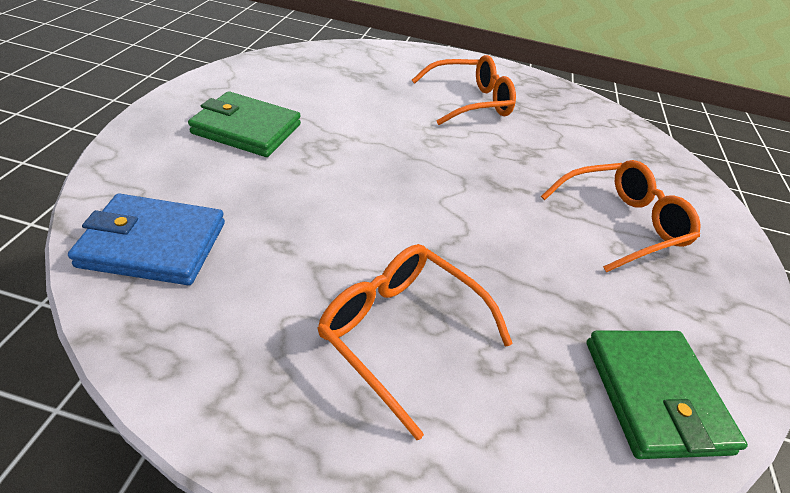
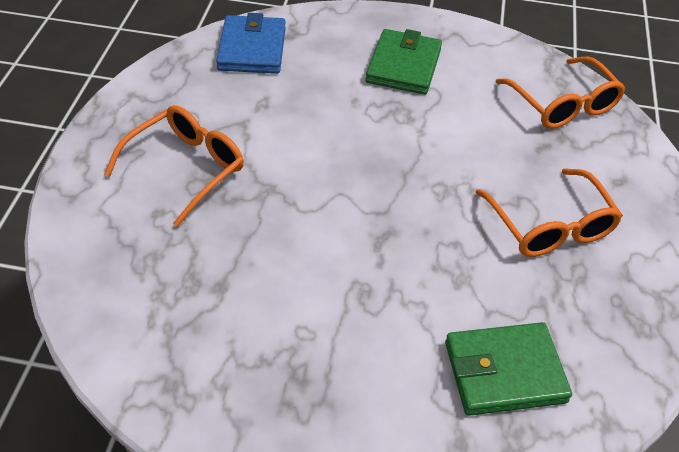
camera: 90 degrees right, 5 degrees up
(621, 223) = (346, 345): orange glasses -> orange glasses (563, 105)
(654, 395) = (131, 315): green wallet -> green wallet (504, 372)

